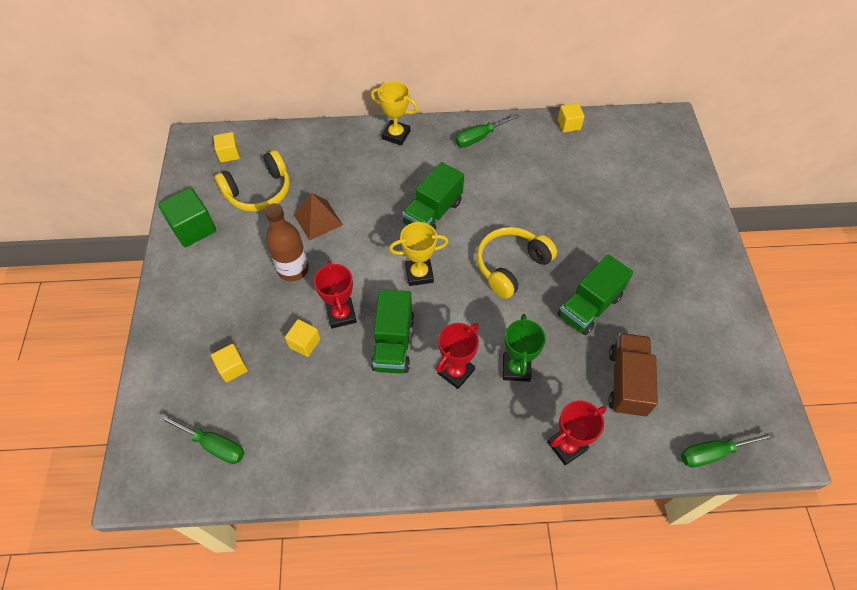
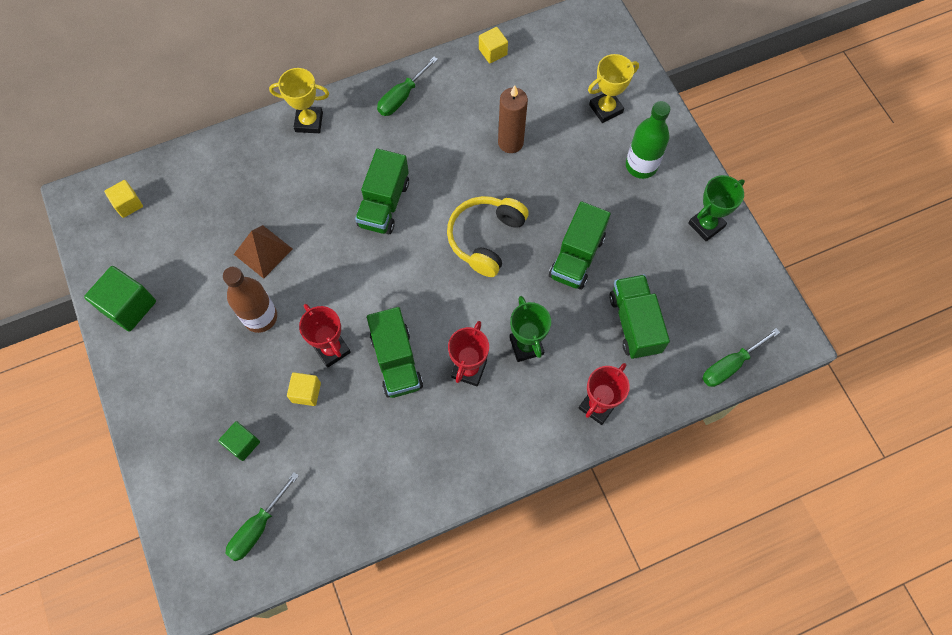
camera: 20 degrees left, 10 degrees up
(213, 445) = (258, 527): green screwdriver -> green screwdriver turned 120 degrees clockwise
(232, 368) = (242, 444): yellow cube -> green cube
(259, 191) = (183, 239): yellow headphones -> none
(419, 274) = (395, 278): yellow trophy -> yellow trophy (606, 109)
(560, 196) = (510, 142): none -> brown candle
(626, 382) = (634, 323): brown truck -> green truck
(674, 248) = (641, 165): none -> green bottle
(723, 317) = (706, 225): none -> green trophy

